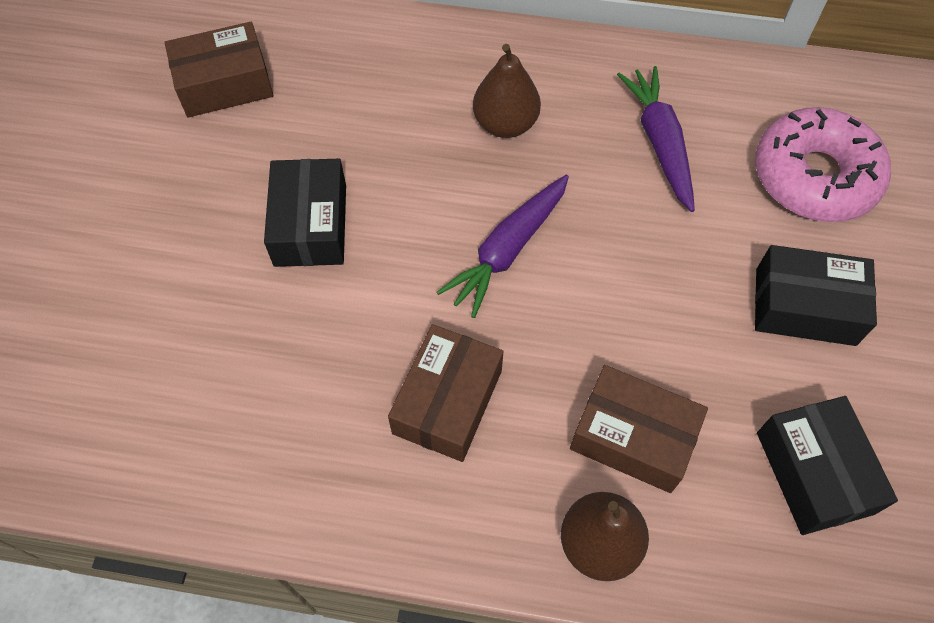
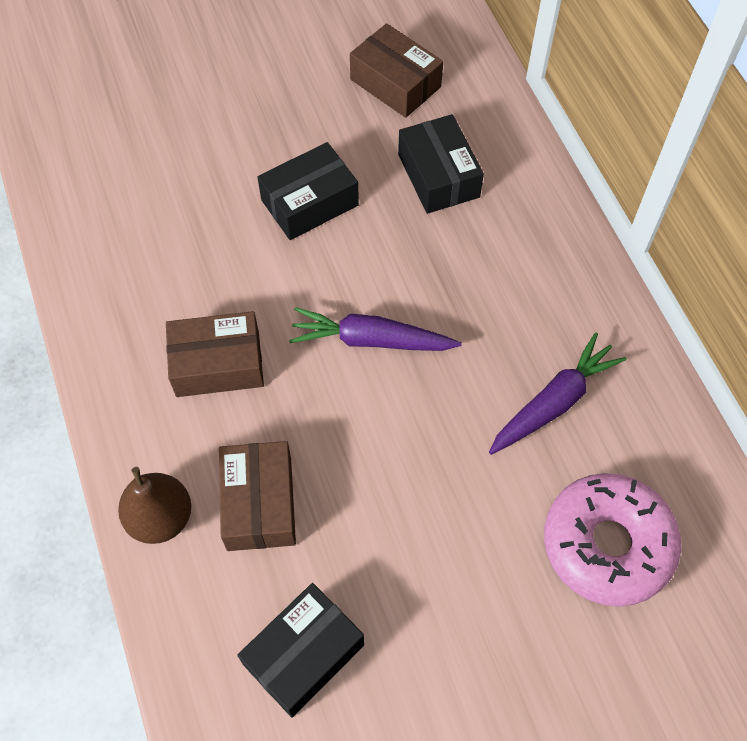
camera: 60 degrees right, 0 degrees up
(505, 124) = (491, 280): brown pear -> none
(805, 306) = (460, 588): black box -> black box (438, 175)

